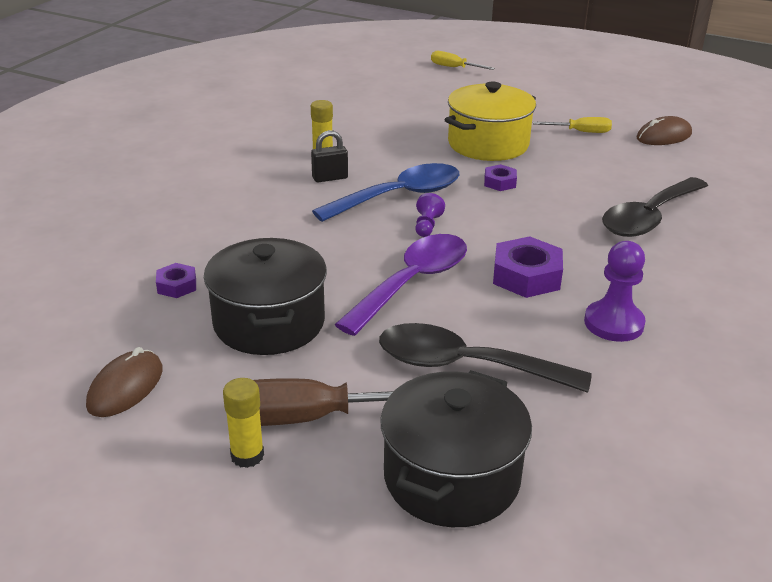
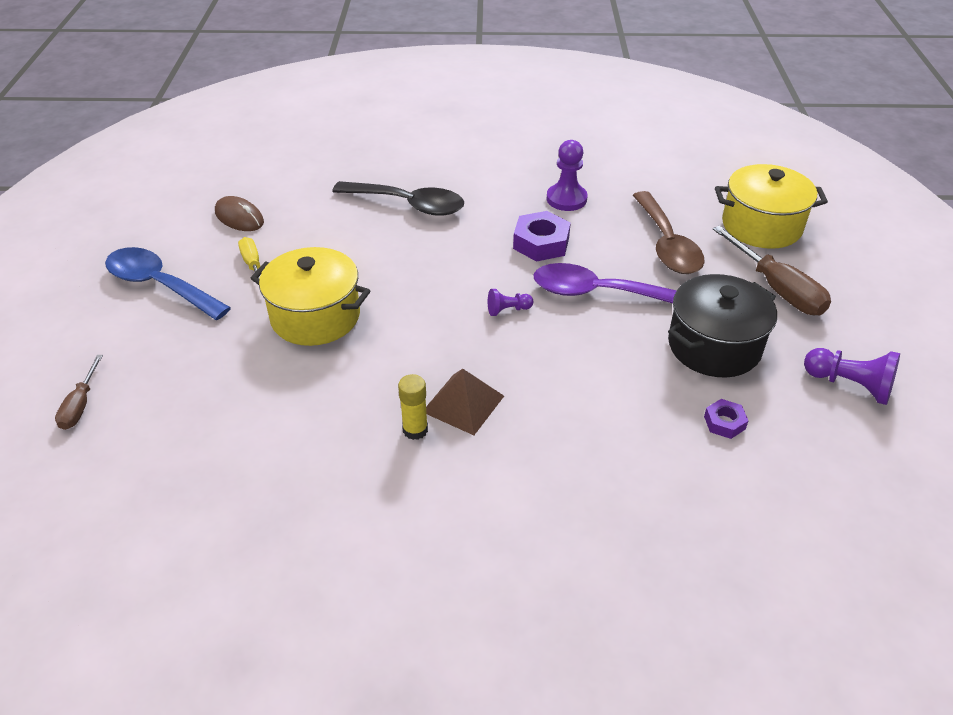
camera: 115 degrees left, 10 degrees up
(125, 387) = (850, 385): brown mouse -> purple pawn
(247, 456) = (833, 302): yellow glue stick -> none
(330, 178) = (463, 404): black padlock -> brown pyramid
(399, 196) = (467, 342): blue spoon -> blue spoon (160, 285)
(451, 477) = (761, 226): black pot -> yellow pot
(454, 67) = (80, 405): yellow screwdriver -> brown screwdriver
(466, 365) = (667, 244): black spoon -> brown spoon
(500, 182) = (397, 289): purple nut -> none

